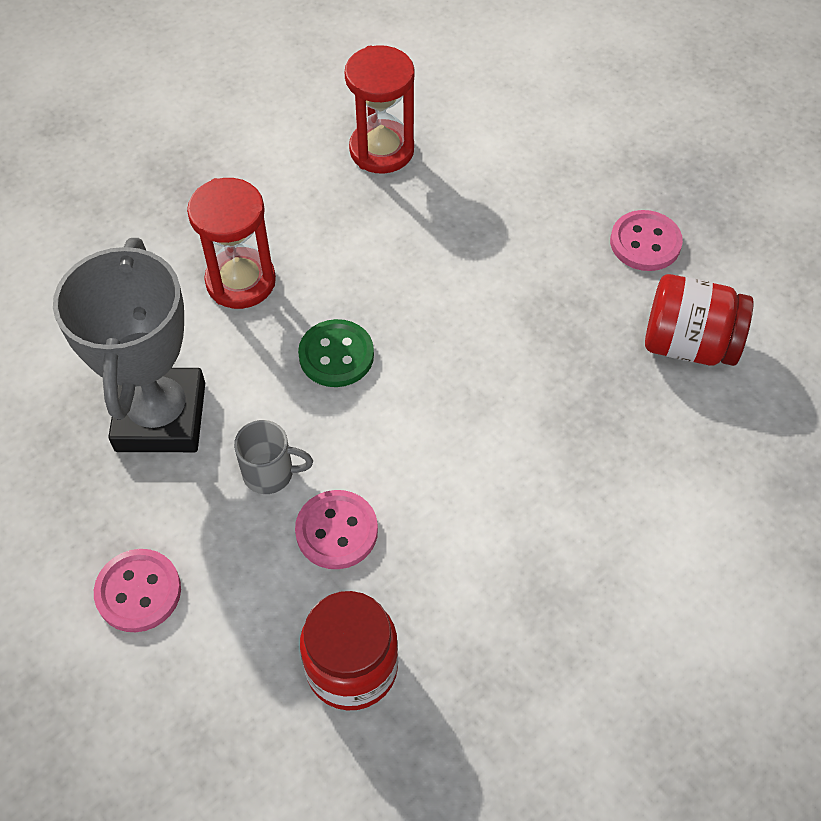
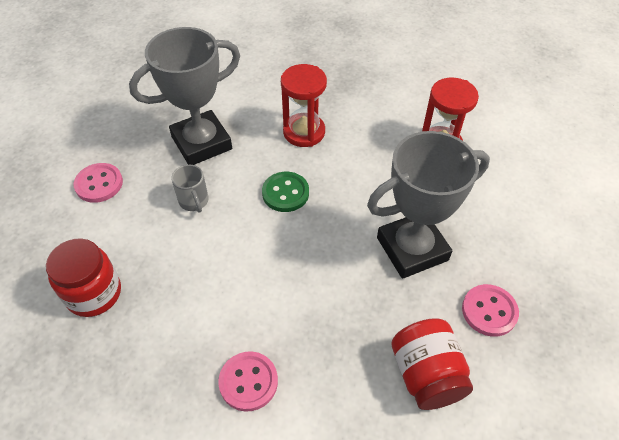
camera: 60 degrees right, 5 degrees down
(336, 531) = (174, 247): pink button -> pink button (248, 382)
(518, 266) = (412, 249): none -> grey trophy

